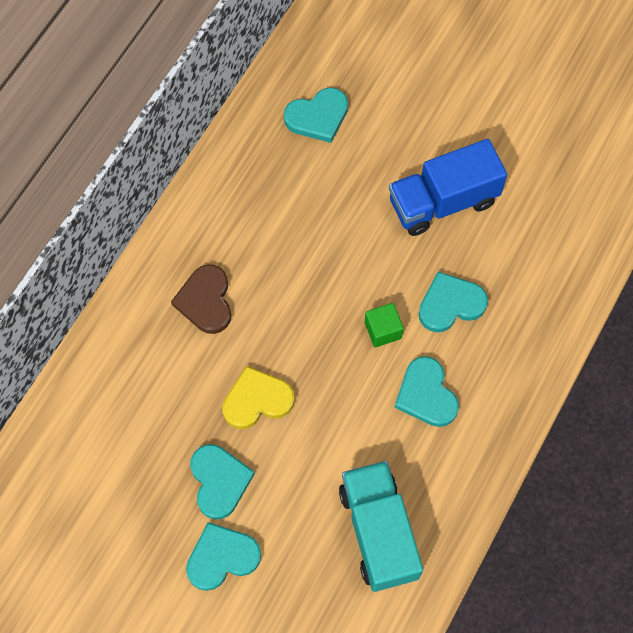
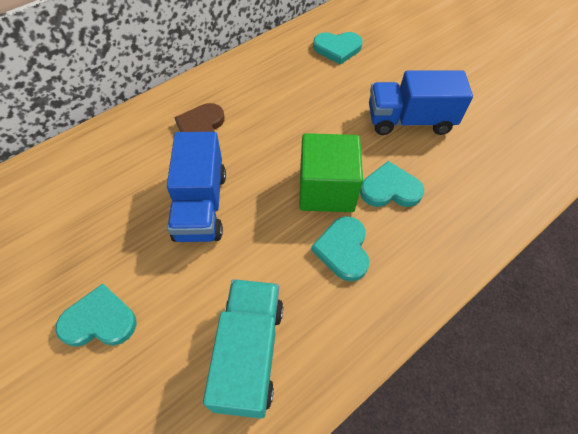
camera: 20 degrees right, 10 degrees down
(219, 481) = (135, 255): turquoise heart -> none
(257, 400) = (201, 205): yellow heart -> blue truck
(383, 330) = (326, 189): green cube -> green cube, size x2.08

